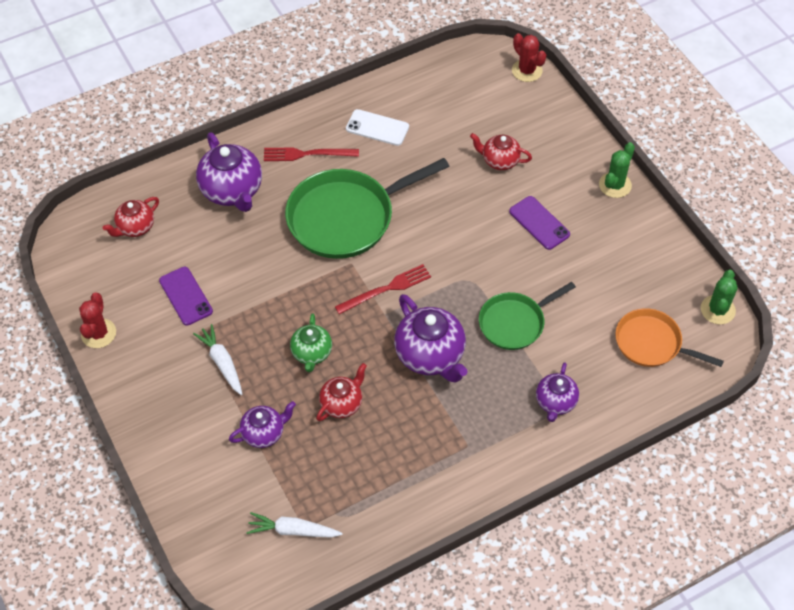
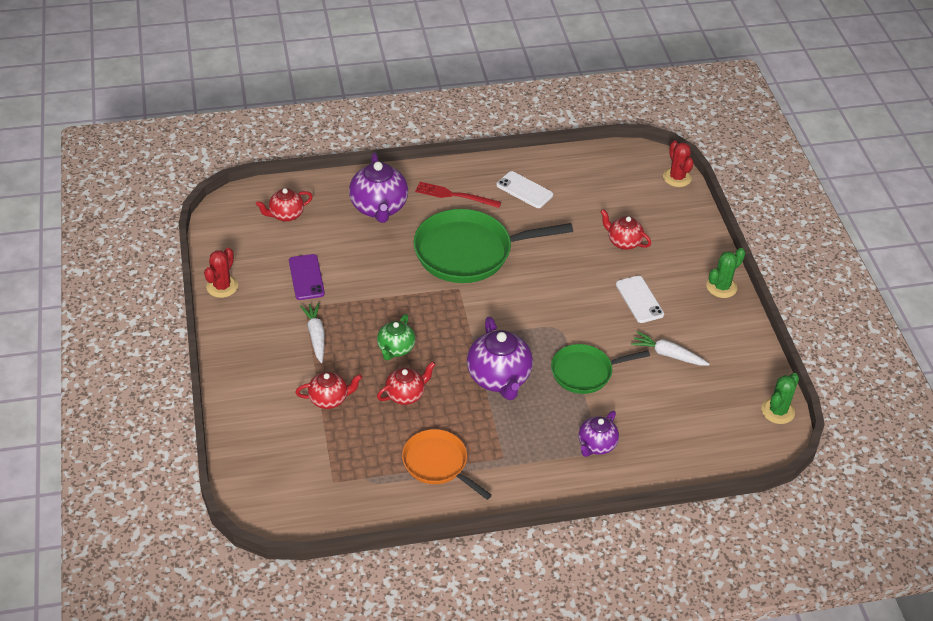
camera: 15 degrees right, 10 degrees down
(264, 433) = (329, 399): purple teapot -> red teapot
(293, 530) = (323, 481): white carrot -> white carrot (668, 354)
(386, 289) = (481, 316): red fork -> none
(539, 223) = (639, 299): purple phone -> white phone
(652, 343) = (704, 422): orange pan -> orange pan (438, 464)

